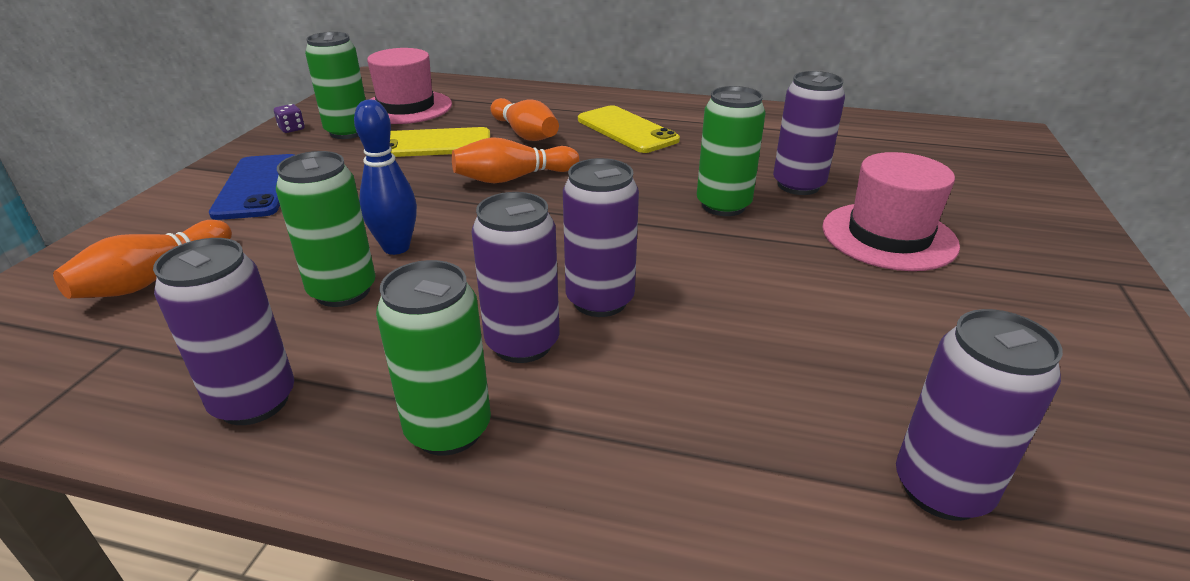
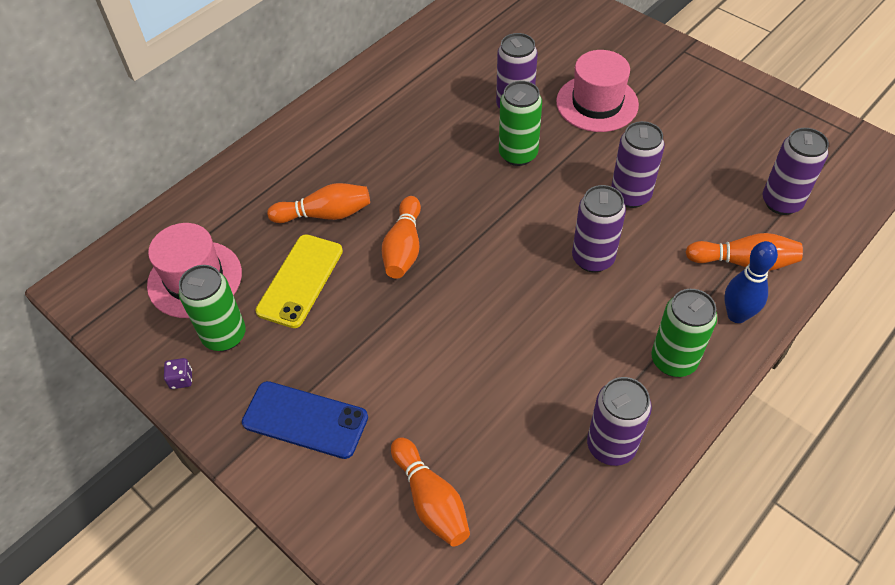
camera: 60 degrees left, 20 degrees up
(343, 291) = (513, 385): green can -> none
(396, 247) = (470, 344): blue bowling pin -> blue bowling pin (737, 315)
(522, 343) = (616, 308): purple can -> purple can (630, 195)
(627, 130) = (364, 151): yellow phone -> none
(733, 468) = (744, 262): none -> orange bowling pin

